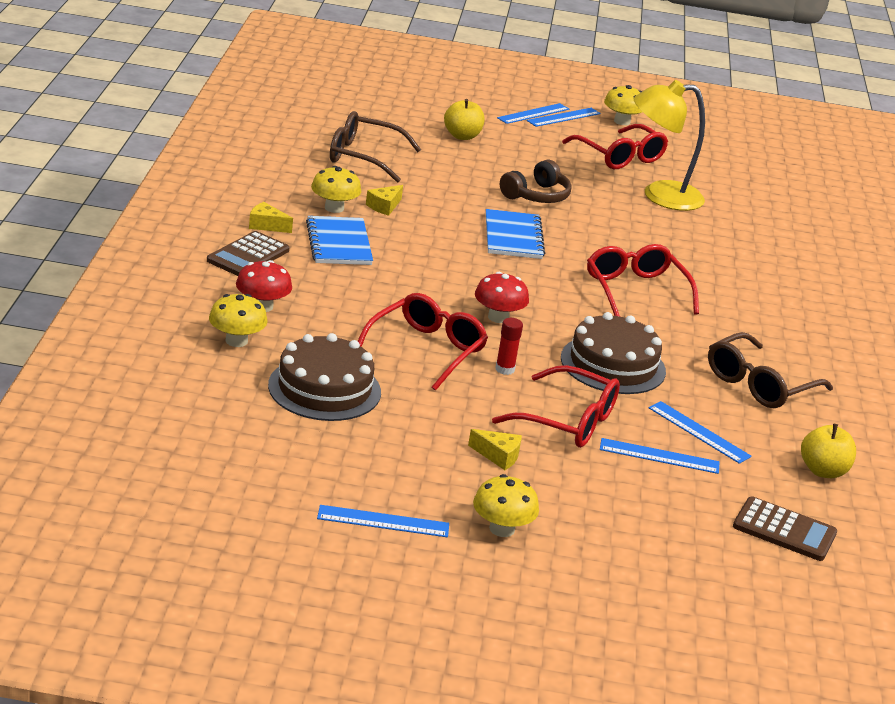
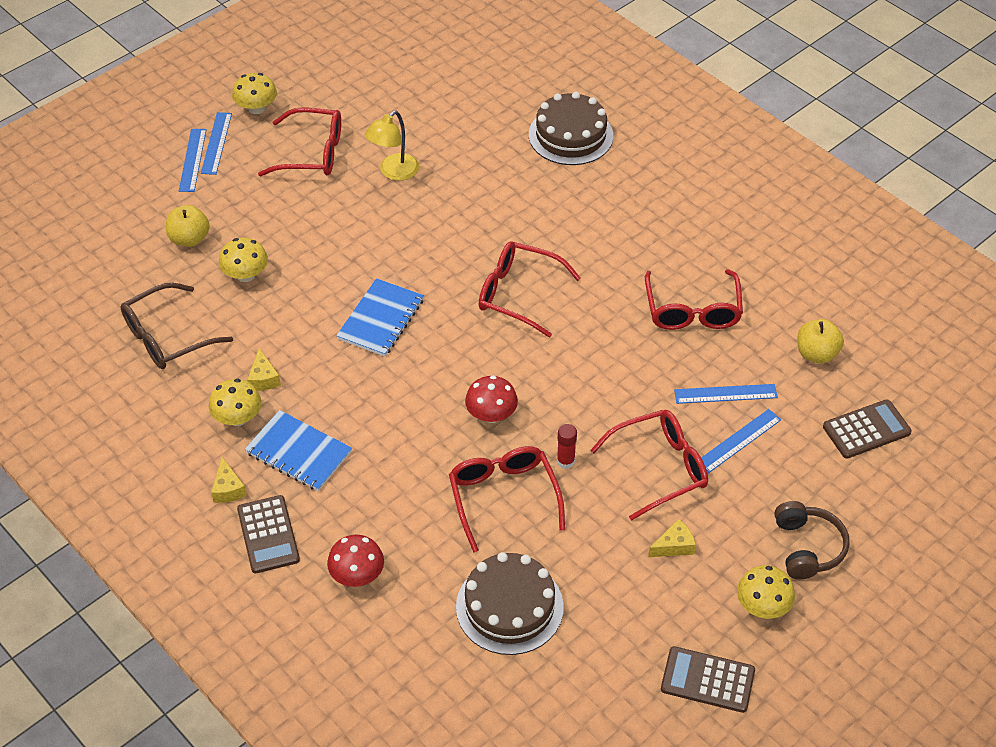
camera: 45 degrees left, 20 degrees up
(236, 341) = (396, 628): yellow mushroom -> yellow mushroom (246, 275)
(266, 225) = (228, 489): yellow cheese -> yellow cheese turned 75 degrees counterclockwise
(383, 521) = (707, 680): blue ruler -> brown calculator
(513, 237) = (380, 319): blue notebook -> blue notebook turned 75 degrees clockwise
(536, 196) = (329, 256): brown headphones -> brown headphones (807, 547)
(613, 364) = (607, 384): brown cake -> brown cake (570, 135)
(660, 196) = (394, 172): yellow lamp -> yellow lamp, size x0.65
(759, 384) = (692, 310): brown glasses -> red glasses

